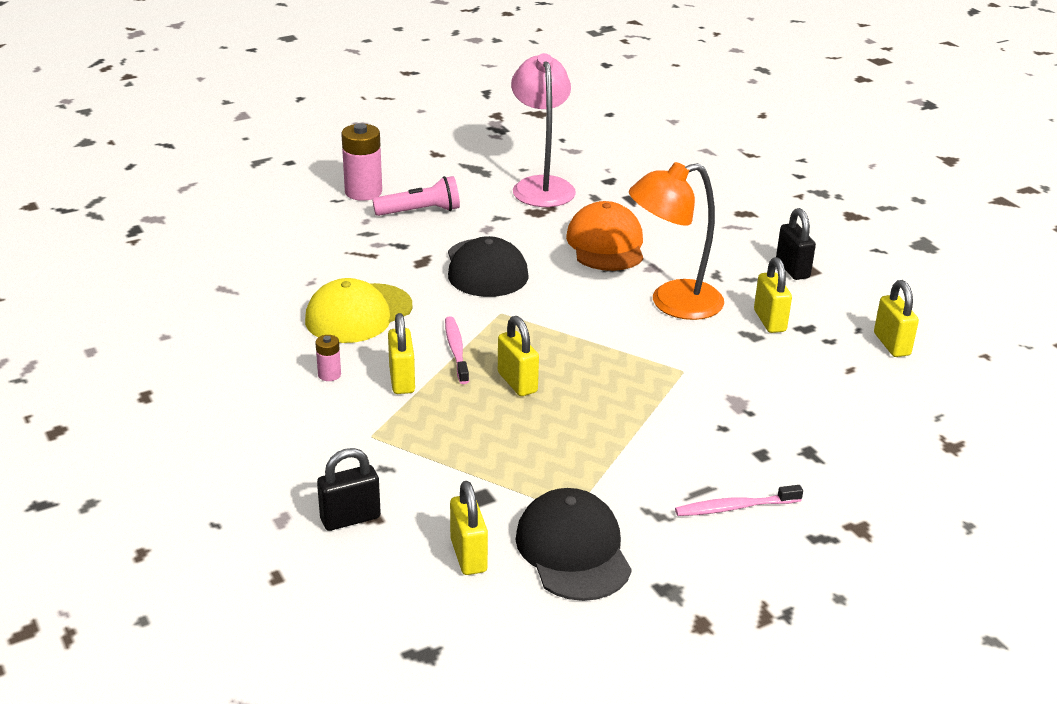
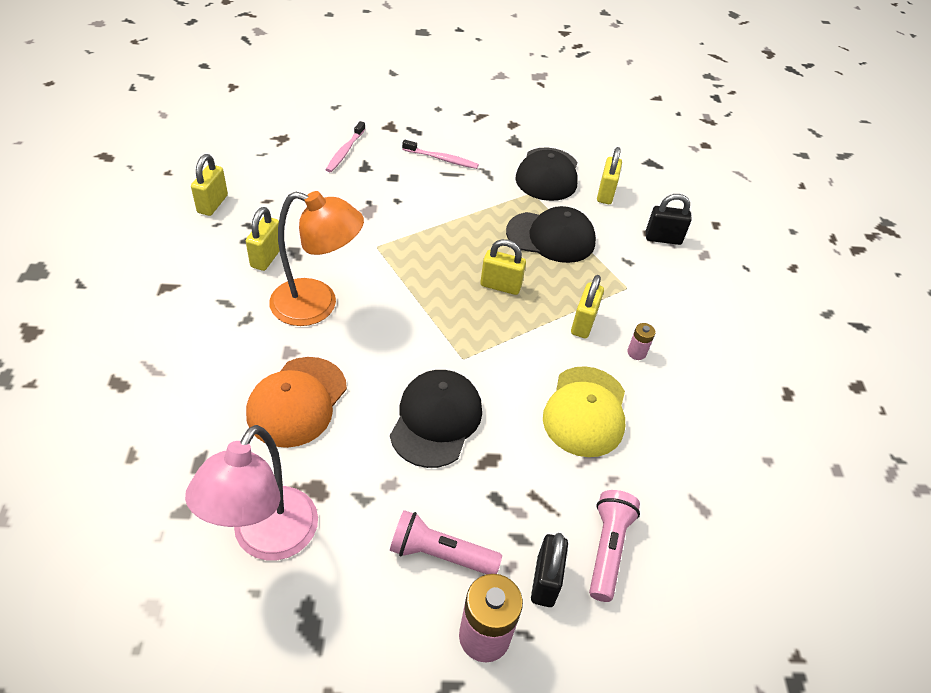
camera: 155 degrees left, 15 degrees up
(297, 246) = (607, 549): none -> pink flashlight
(358, 314) = (585, 411): yellow cap -> yellow cap turned 120 degrees clockwise
(456, 350) = (525, 334): pink toothbrush -> pink toothbrush (345, 151)
(501, 458) = (551, 237): none -> black cap
(517, 382) = (500, 286): yellow padlock -> yellow padlock turned 75 degrees counterclockwise
(792, 269) = (179, 296): black padlock -> black padlock (545, 581)

